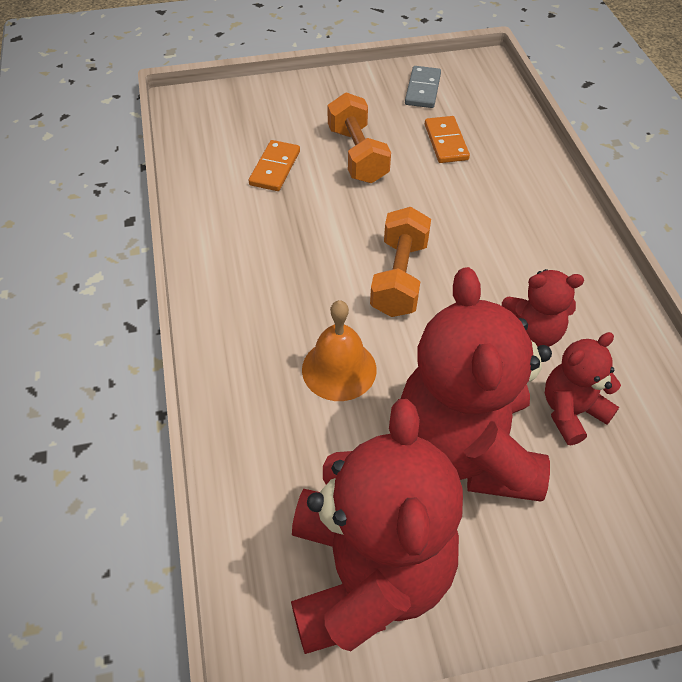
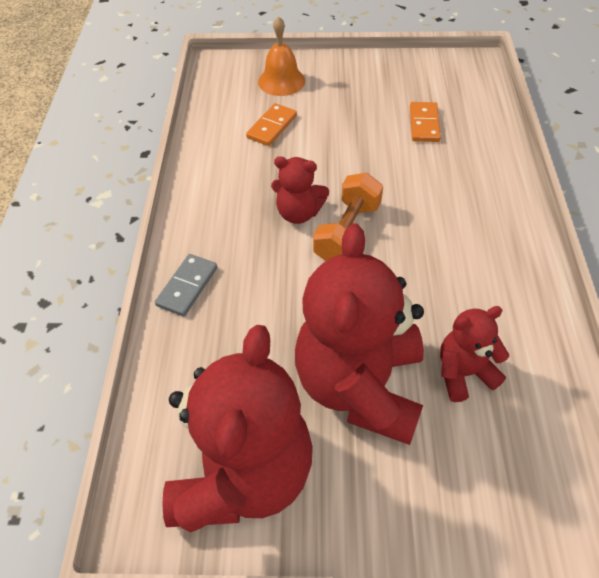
camera: 15 degrees right, 0 degrees up
(339, 369) = (273, 300): orange bell -> orange bell (281, 81)
(357, 155) = (344, 125): orange dumbbell -> none
(423, 89) = (417, 77): grey domino -> grey domino (187, 287)
(533, 332) = (450, 298): red teddy bear -> red teddy bear (298, 213)

